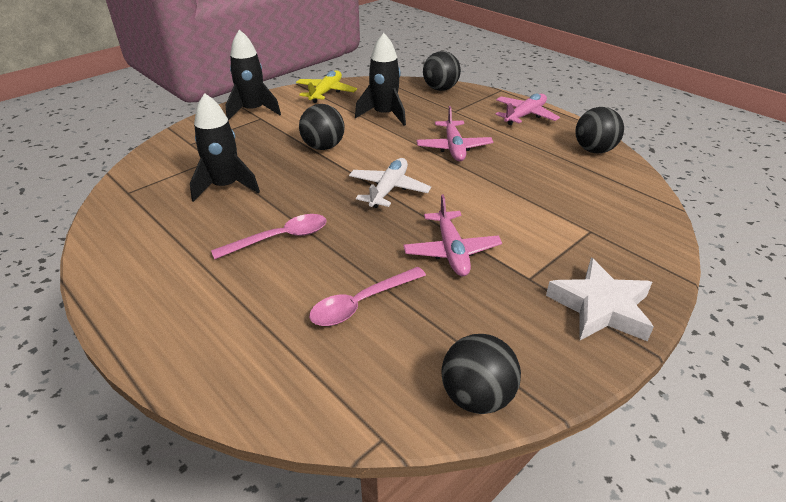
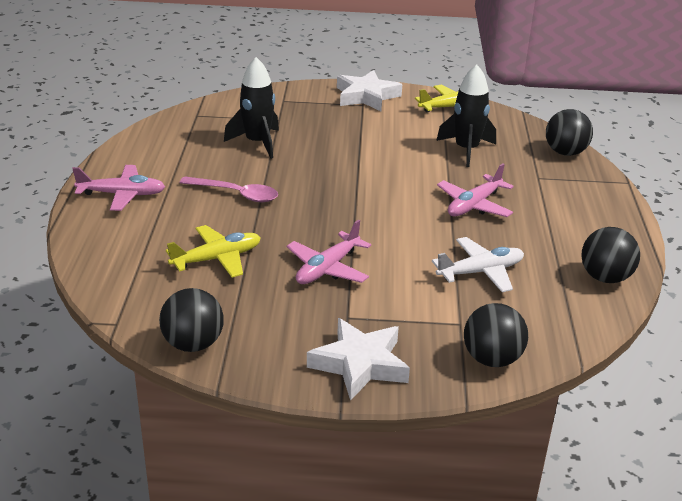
camera: 45 degrees right, 5 degrees down
(253, 111) = (366, 96): black rocket -> white star
(323, 147) = (370, 150): black ball -> black ball (492, 359)
(360, 304) = (217, 259): pink spoon -> yellow plane
(388, 189) = (361, 205): white plane -> white plane (480, 272)
(525, 115) = (601, 215): pink plane -> pink plane (122, 194)

